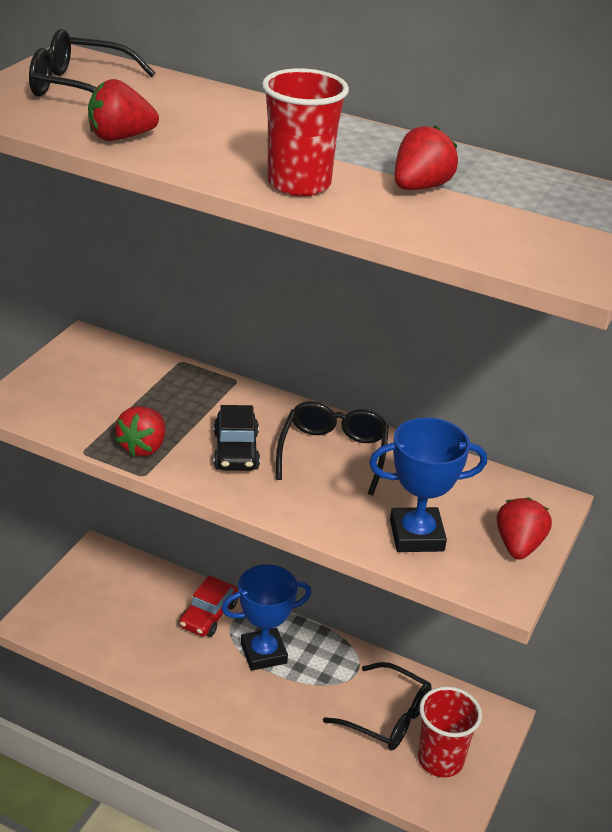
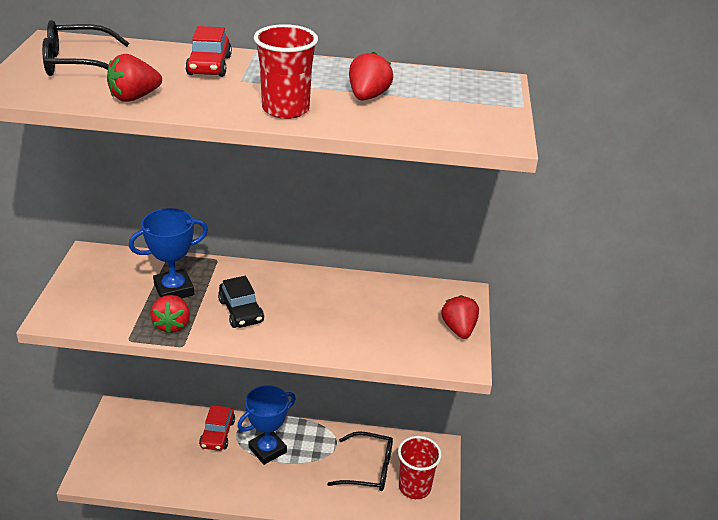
camera: 20 degrees left, 0 degrees up
(237, 115) = (209, 66): none -> red car
(333, 453) = (309, 296): black glasses -> none
(416, 535) = (391, 339): blue trophy -> blue trophy (174, 289)

